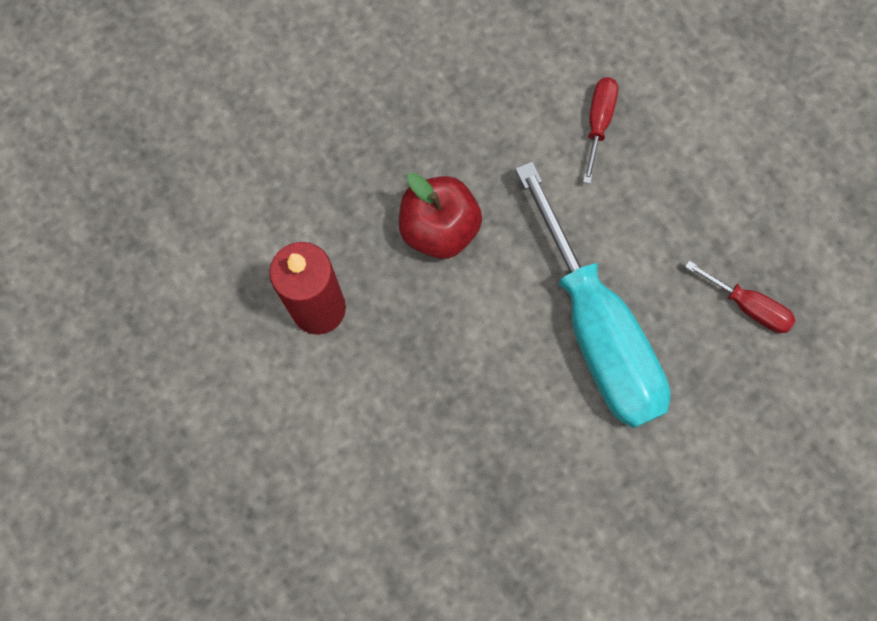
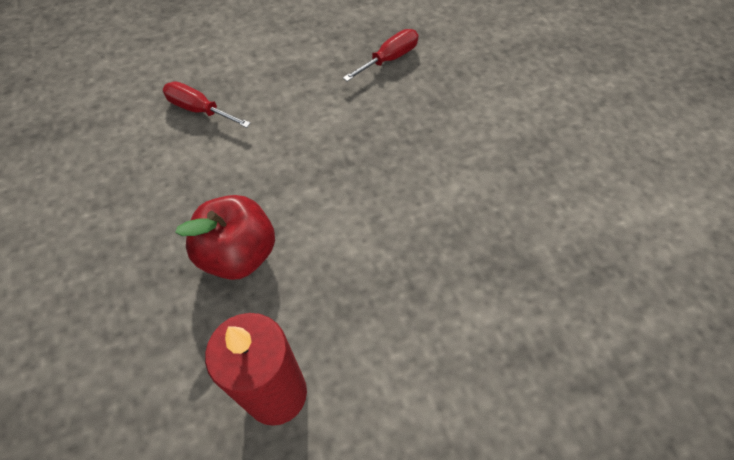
camera: 75 degrees left, 15 degrees down
(596, 330) = (378, 155): turquoise screwdriver -> none

